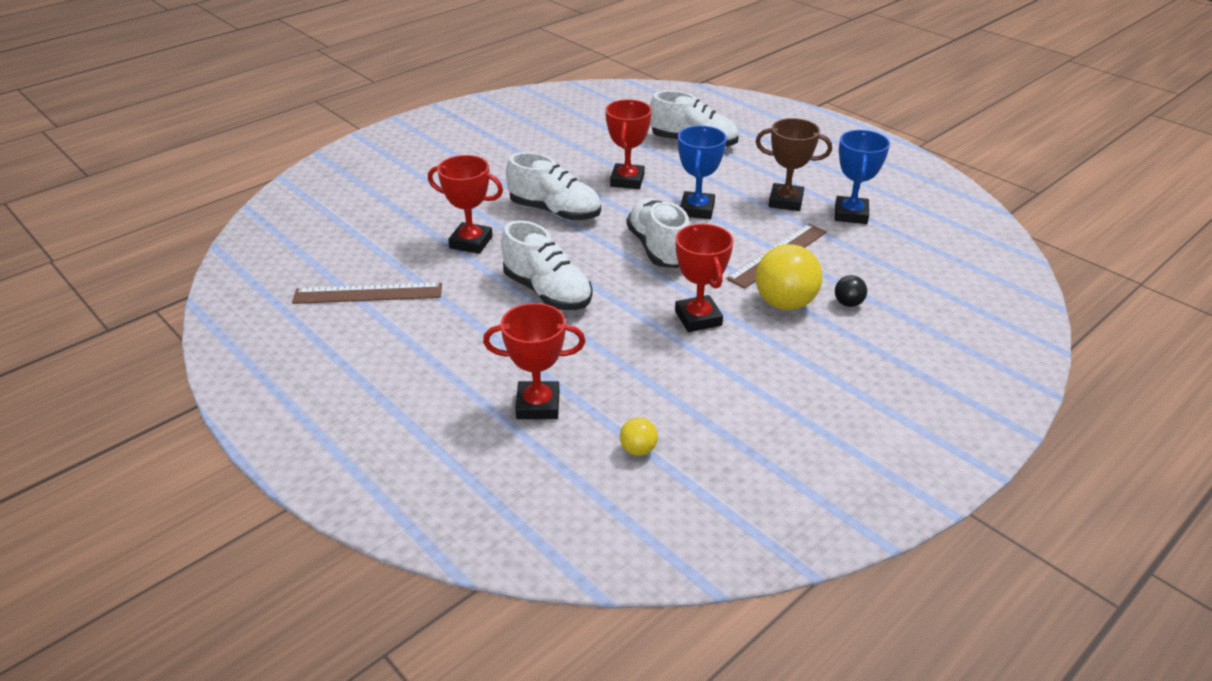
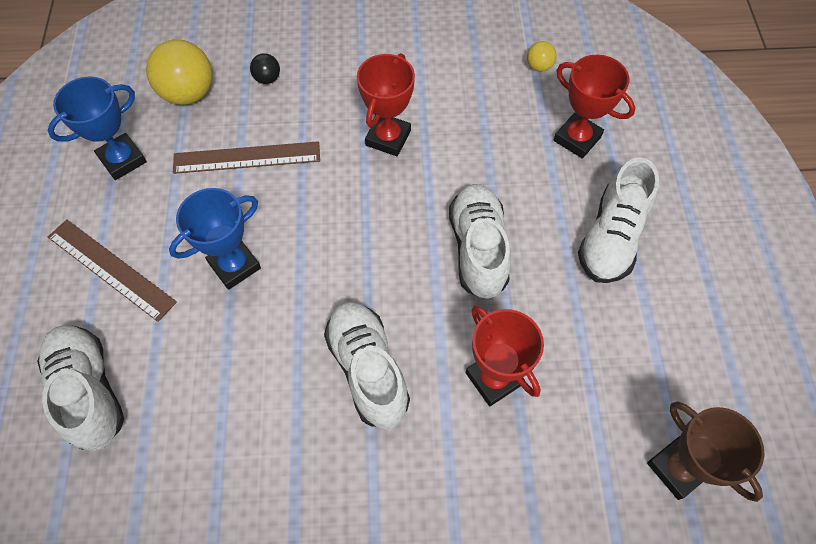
camera: 140 degrees left, 25 degrees up
(368, 293) = (645, 365): brown ruler -> brown ruler (111, 269)
(627, 180) = (241, 370): red trophy -> none
(658, 248) = (330, 236): white shoe -> white shoe (611, 238)
(784, 303) = (310, 109): yellow ball -> yellow ball (188, 93)
(785, 201) = (146, 216): brown trophy -> brown trophy (677, 468)

